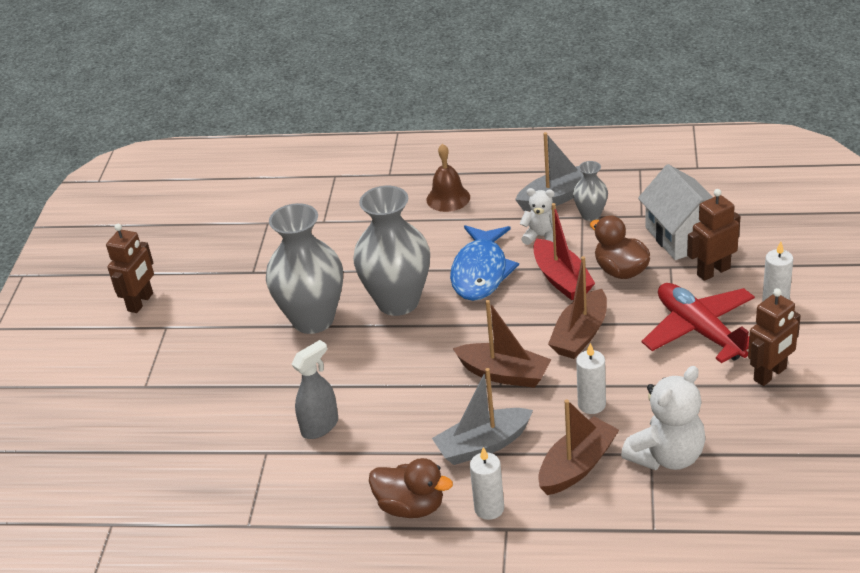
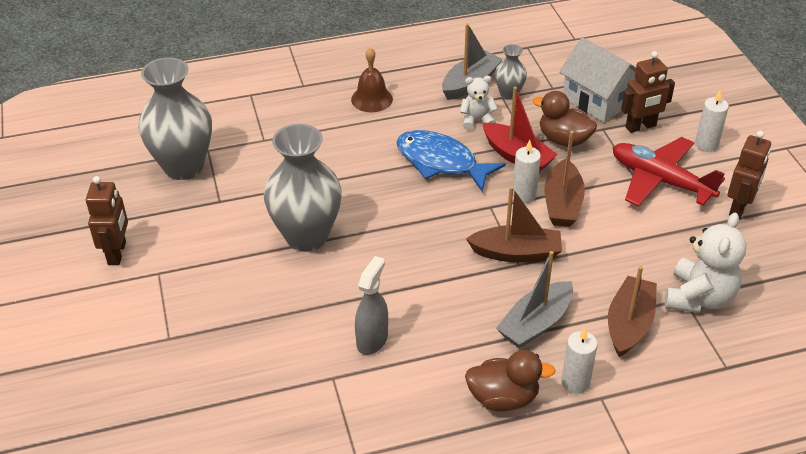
camera: 25 degrees left, 5 degrees up
(398, 302) = (379, 204): grey vase -> grey vase (183, 167)
(481, 272) = (441, 162): blue fish -> blue fish turned 135 degrees clockwise
(591, 404) = (609, 265): white candle -> white candle (524, 195)
(713, 271) = (641, 127): brown robot -> brown robot turned 150 degrees counterclockwise

